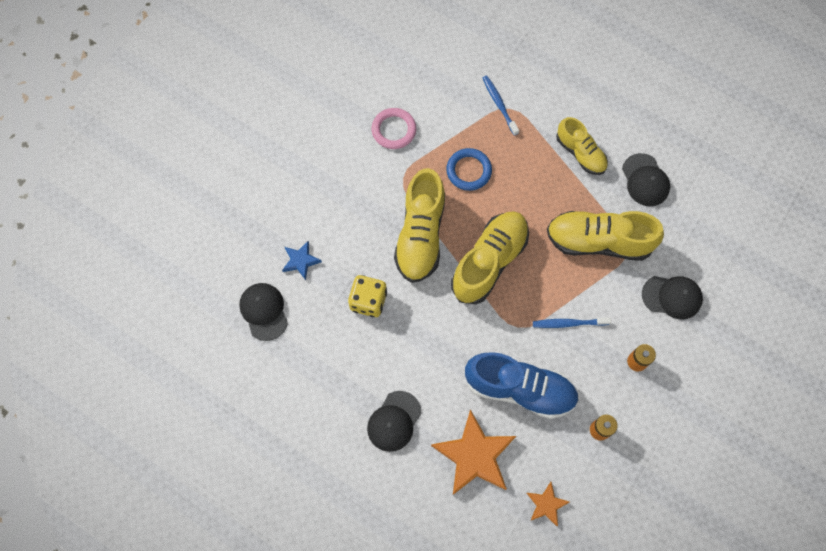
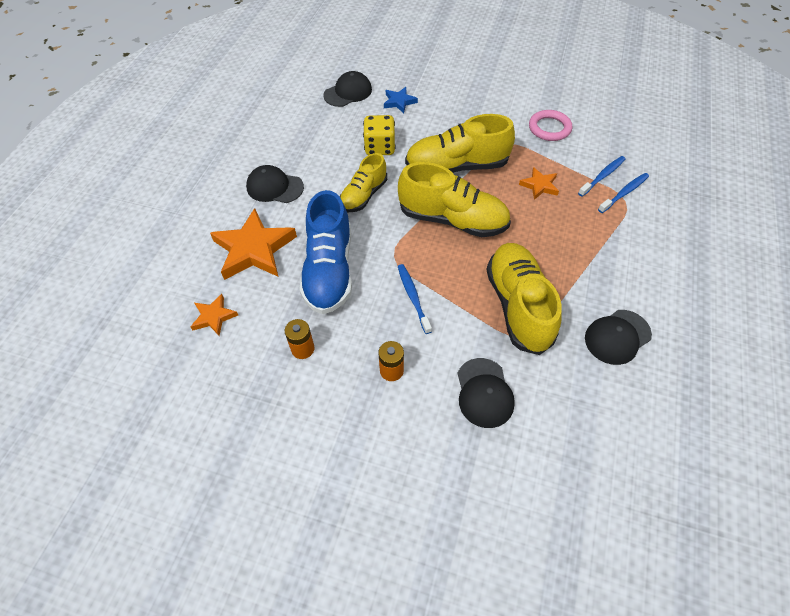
camera: 75 degrees right, 15 degrees down
(468, 171) = (539, 185): blue ring -> orange star
(473, 113) = (602, 176): none -> blue toothbrush
(580, 153) = (613, 269): yellow shoe -> yellow shoe (363, 195)

